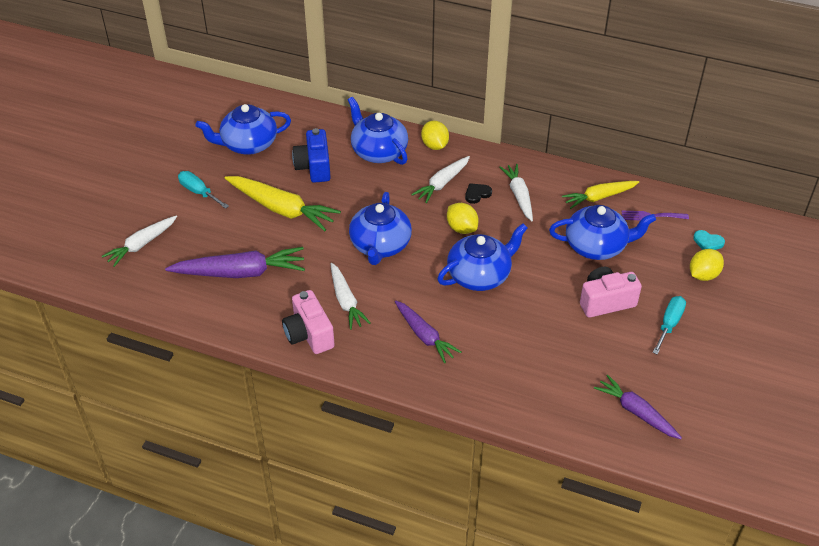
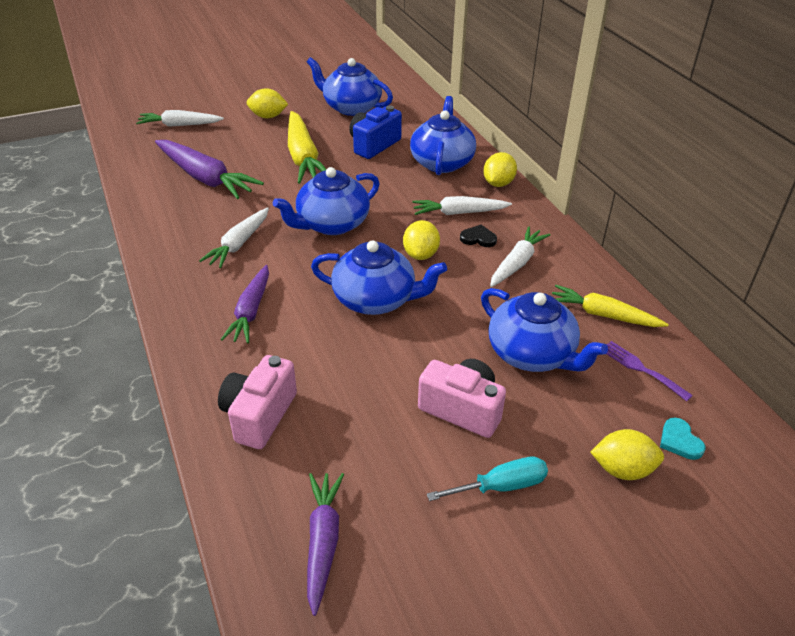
camera: 45 degrees right, 5 degrees down
(199, 192) = (268, 116): turquoise screwdriver -> yellow lemon
(309, 334) = (174, 247): pink camera -> pink camera (259, 415)

